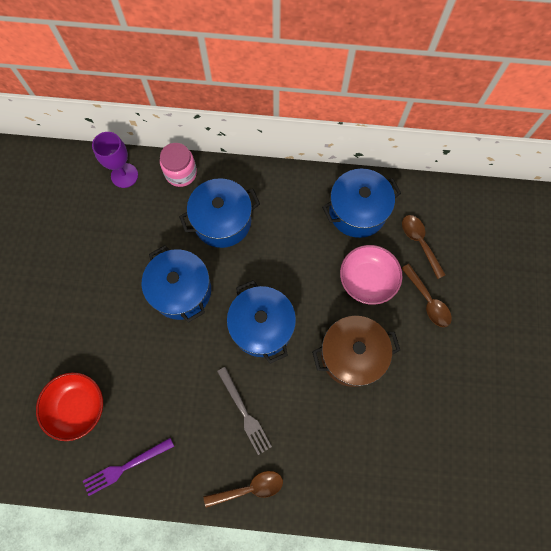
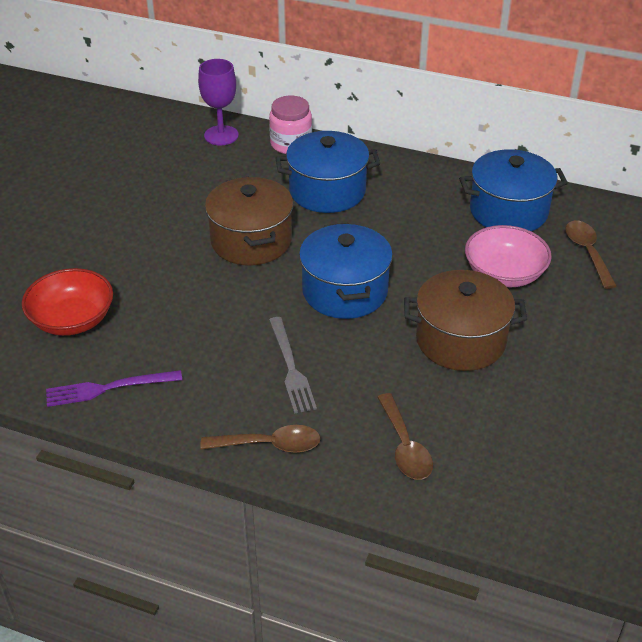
camera: 15 degrees right, 30 degrees down
(181, 290) = (251, 241): blue pot -> brown pot
(428, 301) = (585, 308): brown spoon -> brown spoon (405, 446)

